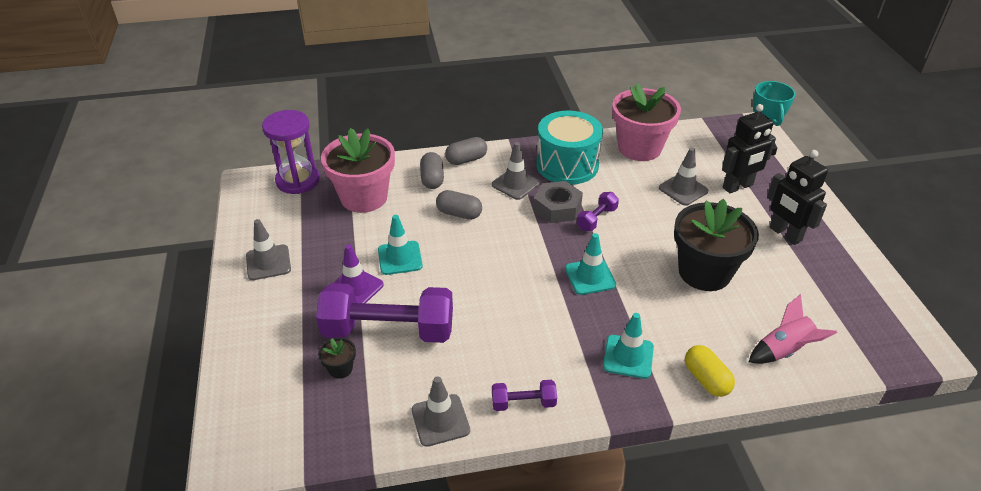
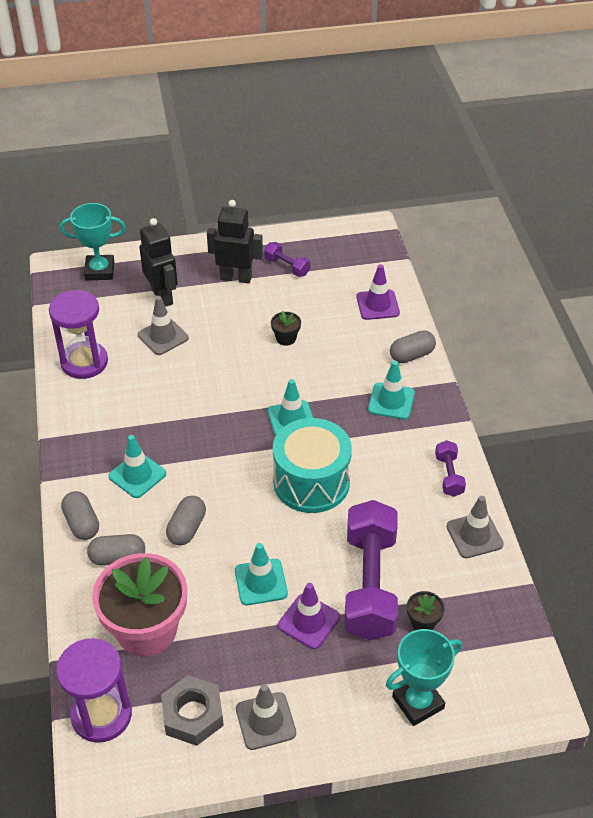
camera: 90 degrees left, 5 degrees up
(257, 360) = (418, 702): none -> turquoise trophy
(515, 184) = (137, 475): grey traffic cone -> turquoise traffic cone
(557, 207) = (183, 439): grey nut -> grey nut (192, 715)
(567, 165) = (107, 427): turquoise drum -> turquoise drum (311, 482)
(596, 219) = (205, 408): purple dumbbell -> purple dumbbell (287, 266)
(639, 148) = (84, 362): pink flower pot -> purple hourglass
(704, 272) = (286, 338): black flower pot -> black flower pot, size x0.41
(706, 379) = (411, 355): yellow capsule -> grey capsule
(784, 350) = (377, 305): pink rocket -> purple traffic cone
(785, 234) = (236, 277): black robot -> black robot turned 135 degrees counterclockwise

